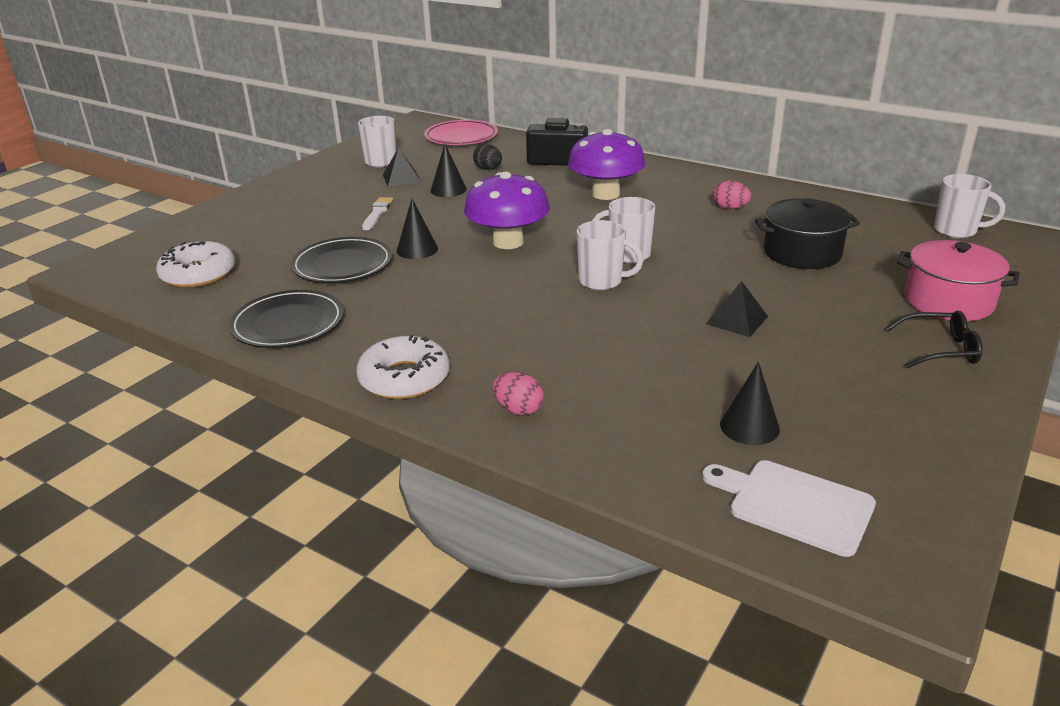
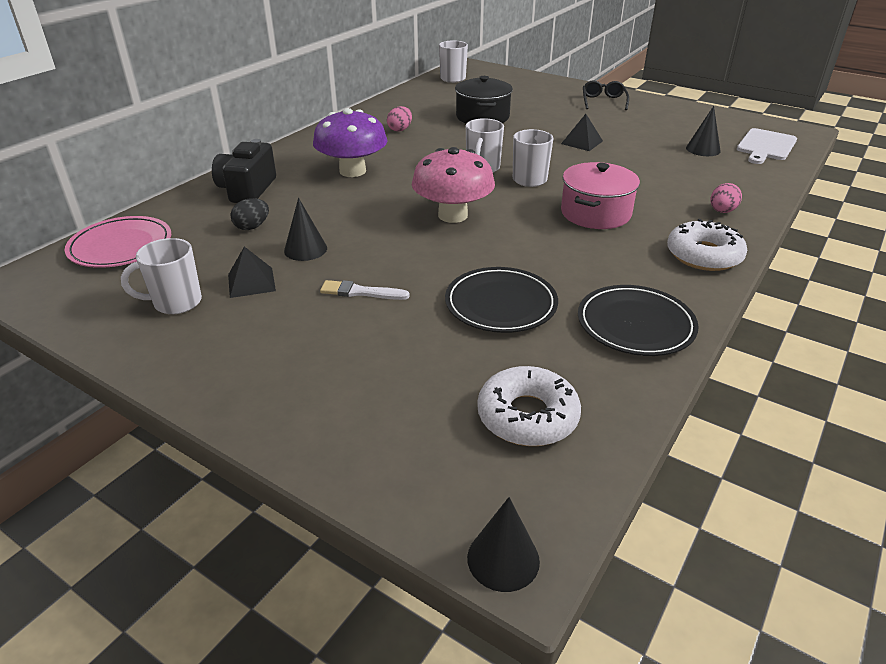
camera: 90 degrees left, 5 degrees up
(417, 249) = (464, 261): black cone -> black cone (503, 559)
(508, 242) = (452, 215): purple mushroom -> pink mushroom
(948, 301) = (547, 92): pink pot -> pink pot (595, 213)

